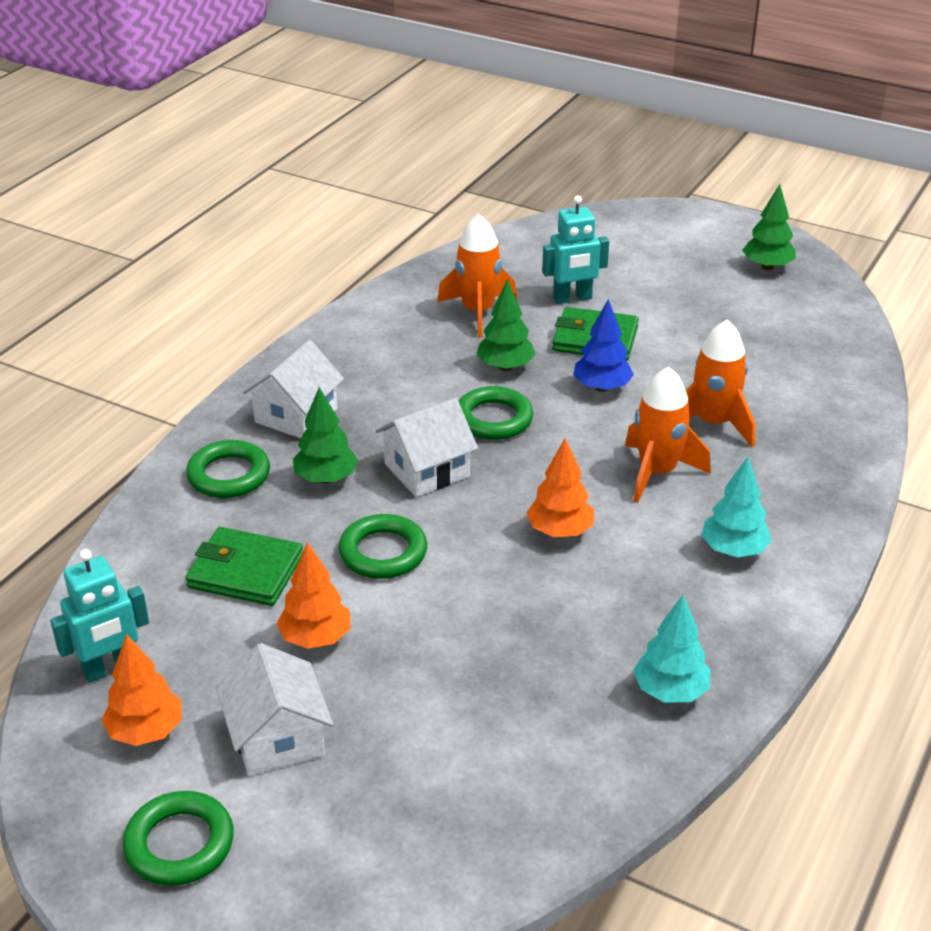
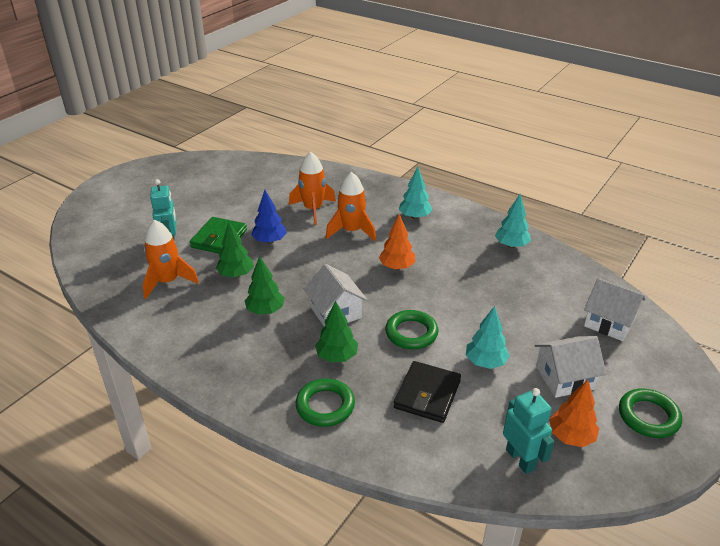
camera: 85 degrees left, 0 degrees up
(245, 571) = (427, 394): green wallet -> black wallet
(296, 415) = (262, 371): white house -> white house (609, 322)
(315, 638) = (485, 362): orange tree -> turquoise tree
(493, 419) = (290, 283): green ring -> none
(767, 267) = (170, 174): green tree -> green tree (265, 310)

